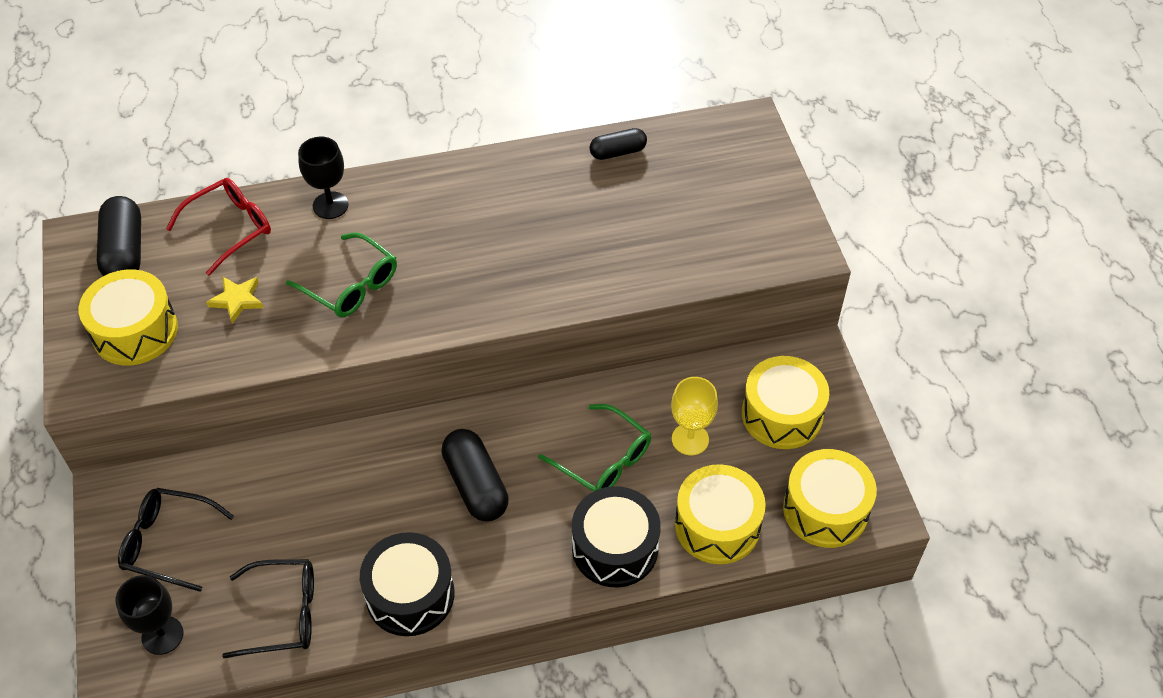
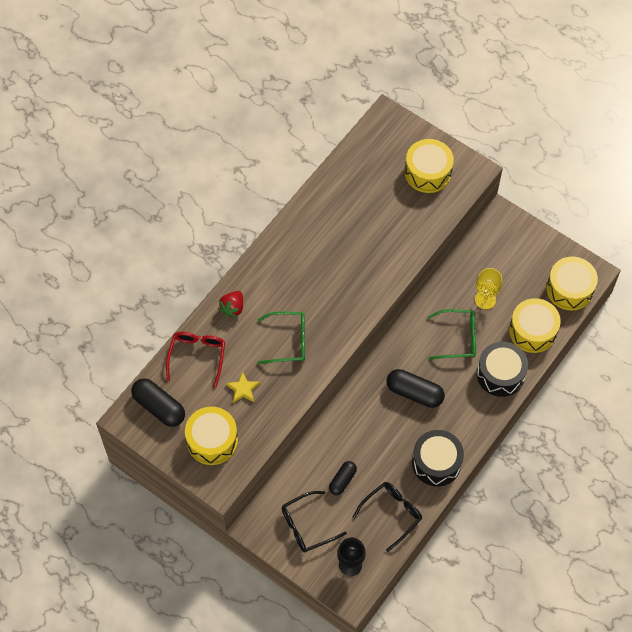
camera: 40 degrees left, 10 degrees up
(330, 205) = (233, 308): black goblet -> red strawberry
(618, 152) = (340, 178): black capsule -> black capsule (342, 480)
(782, 414) = (513, 257): yellow drum -> yellow drum (428, 172)

